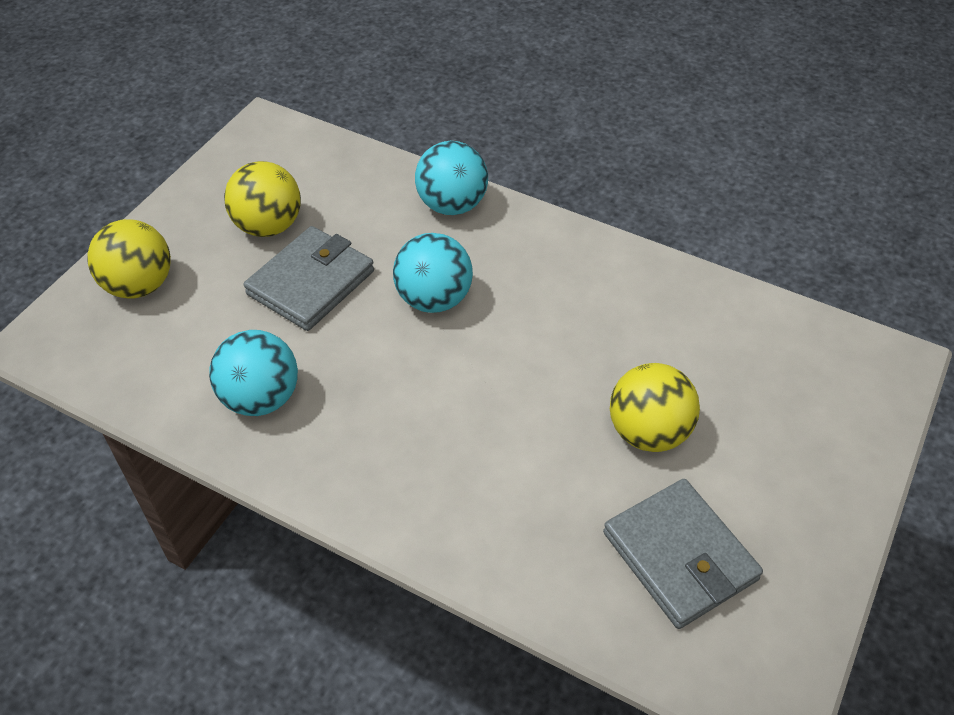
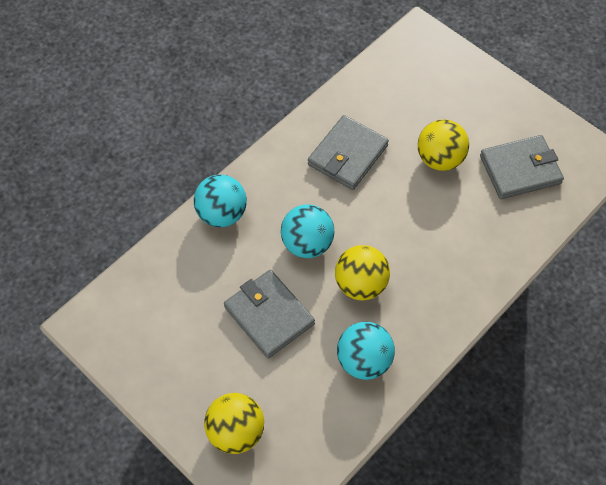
camera: 75 degrees left, 10 degrees up
(268, 226) = (202, 335): yellow ball -> yellow ball (360, 284)
(603, 315) = (347, 155): none -> grey wallet

